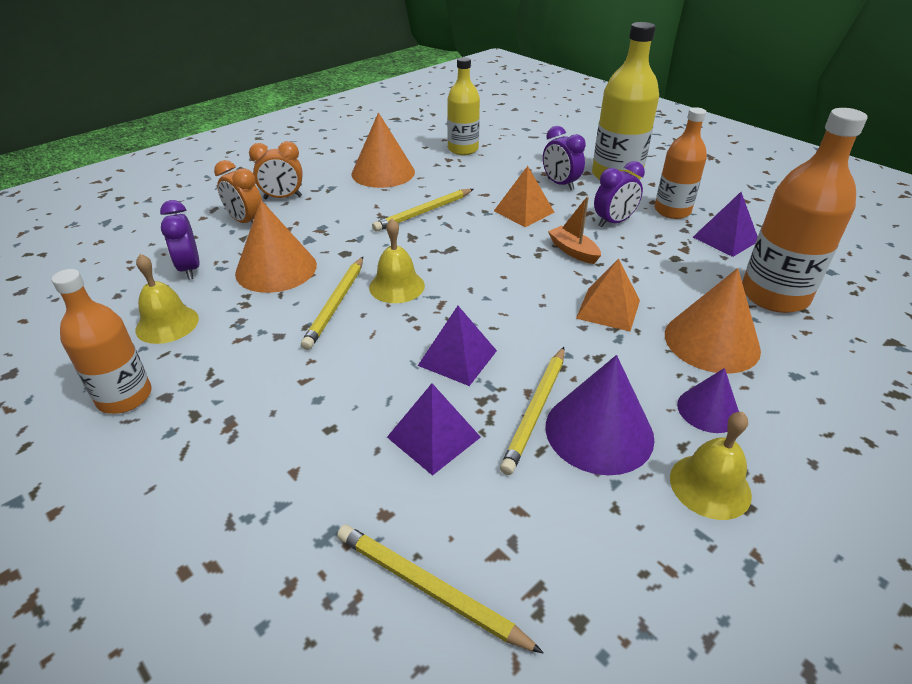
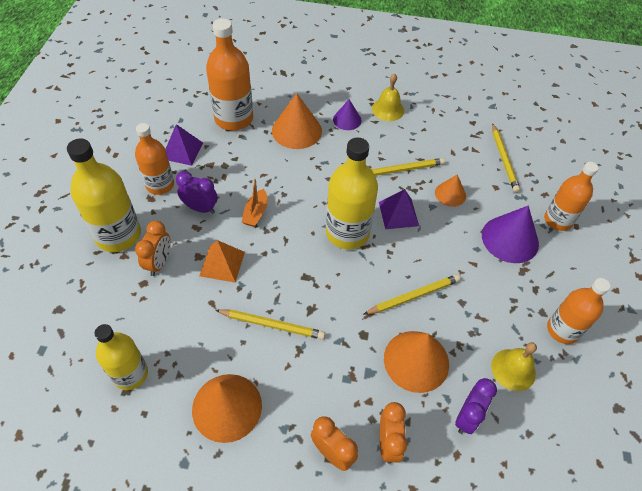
camera: 130 degrees left, 15 degrees up
(227, 550) = (557, 220): none -> orange bottle
(397, 286) = (370, 278): yellow bell -> none
(433, 437) = (450, 194): purple pyramid -> orange cone
(476, 300) = (347, 232): none -> yellow bottle
(560, 184) = (159, 263): purple clock -> orange clock
(599, 431) = (392, 146): purple cone -> purple cone (510, 239)
(608, 309) = (304, 174): orange pyramid -> none

